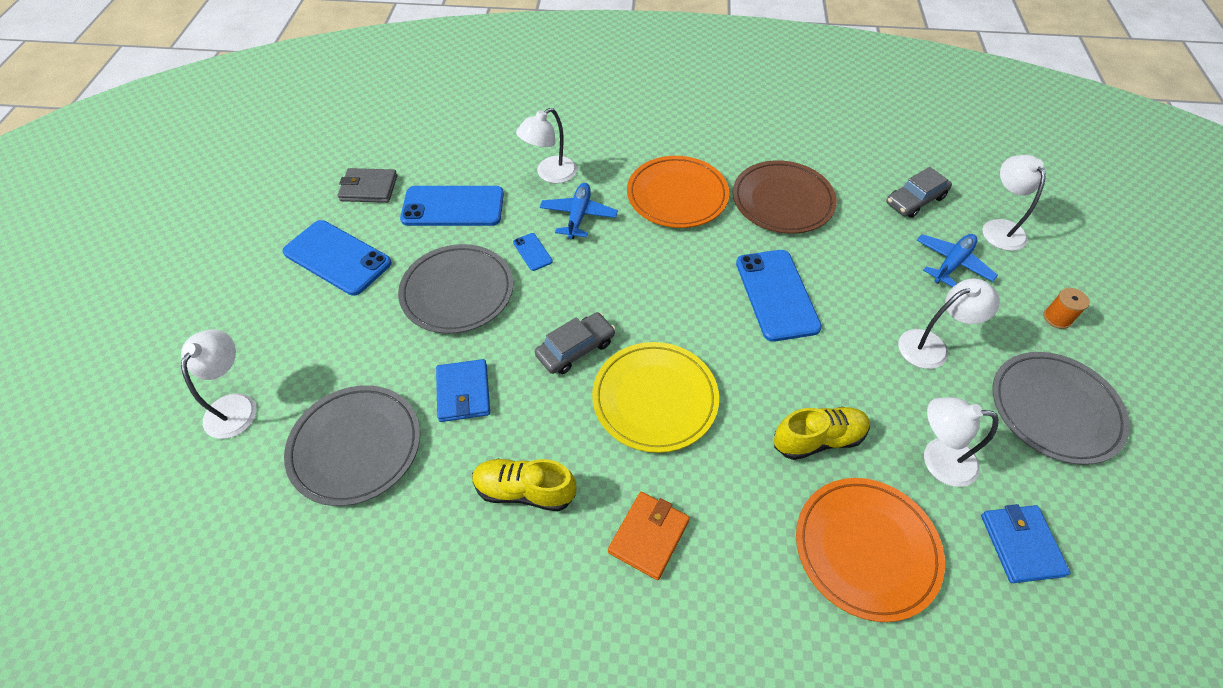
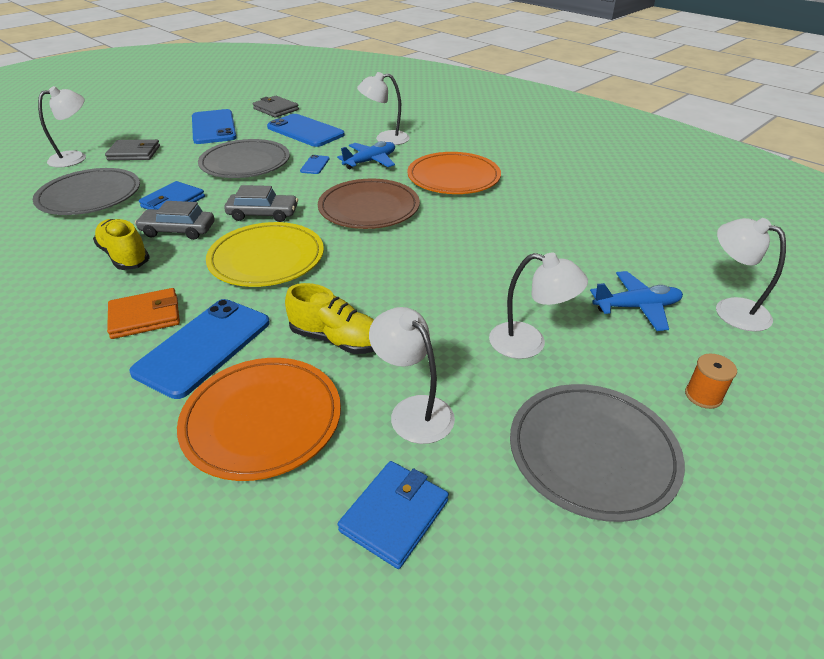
camera: 40 degrees right, 15 degrees down
(302, 353) = (134, 153): none -> grey wallet
(776, 295) = (442, 252): blue phone -> blue phone (203, 347)
(782, 200) = (533, 210): brown plate -> brown plate (369, 208)
(915, 200) = (661, 257): grey car -> grey car (178, 230)
(999, 228) = (731, 309): white lamp -> white lamp turned 75 degrees counterclockwise

